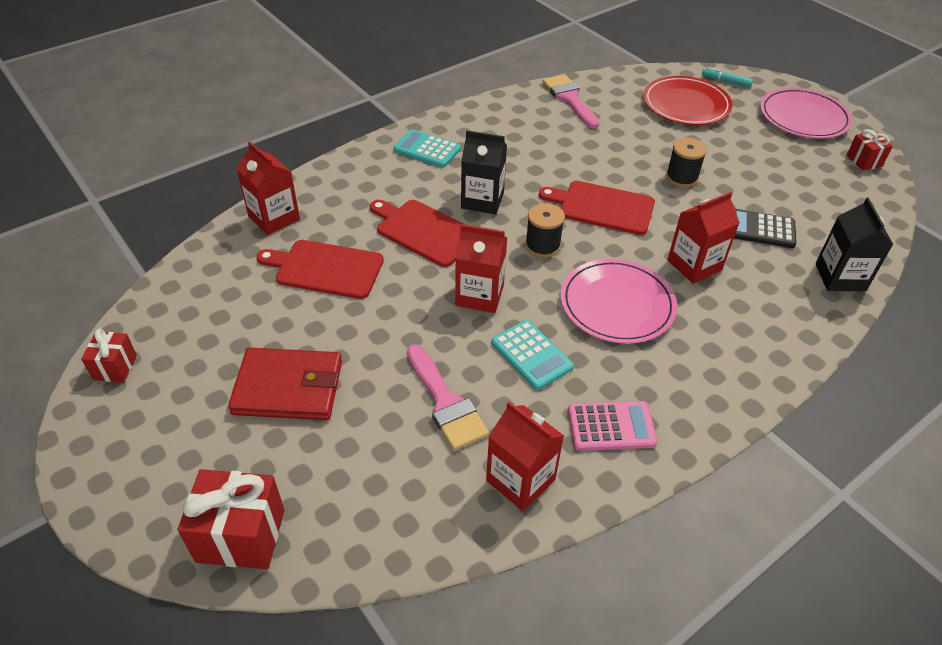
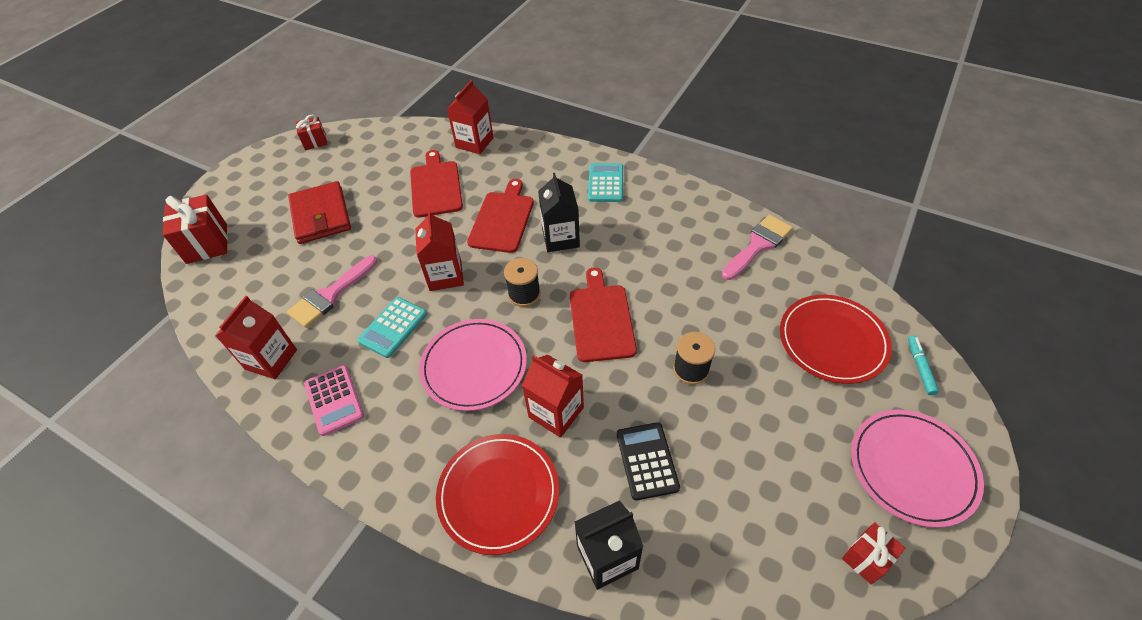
camera: 70 degrees right, 5 degrees up
(767, 324) = (498, 494): none -> red plate

